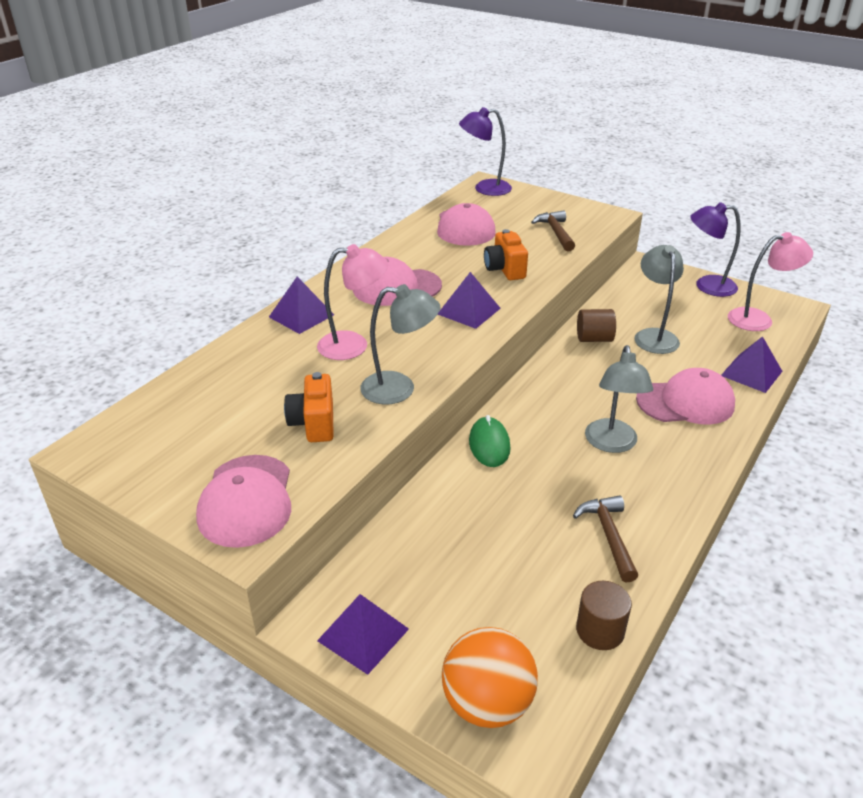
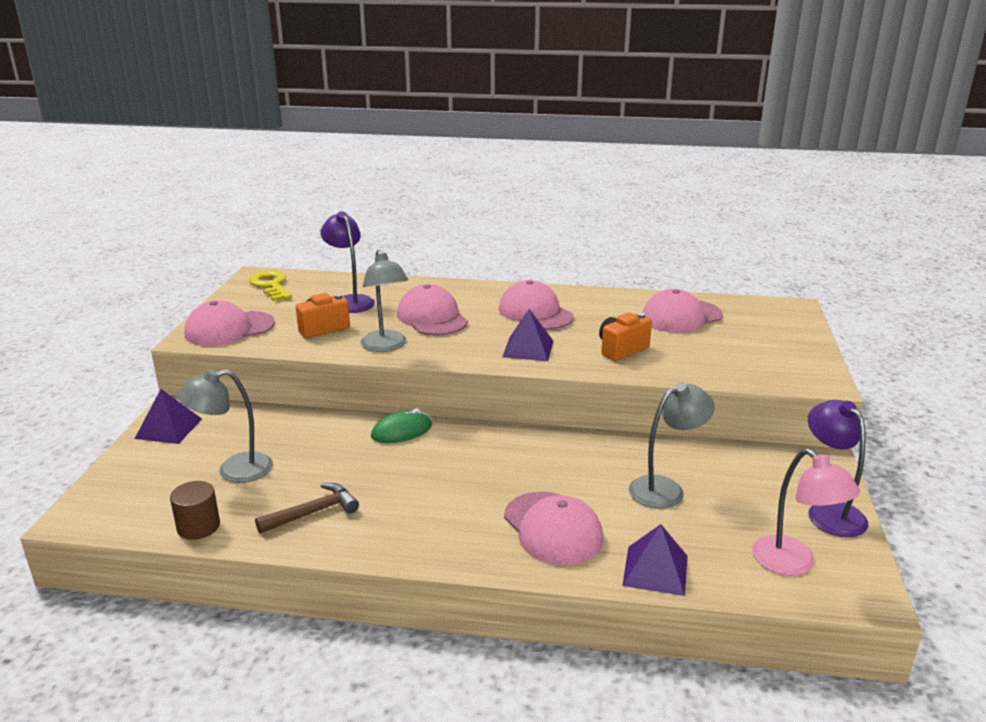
camera: 65 degrees right, 10 degrees down
(136, 442) = (271, 285): none -> yellow key
(301, 316) = (456, 291): purple pyramid -> none
(353, 345) = (432, 317): pink lamp -> pink cap
(485, 188) = (778, 309): purple lamp -> purple lamp (350, 301)
(487, 703) = (116, 489): orange ball -> none
(556, 232) = (733, 360): brown hammer -> none
(594, 339) = (620, 452): brown cylinder -> none
(611, 444) = (445, 493): grey lamp -> grey lamp (234, 470)

